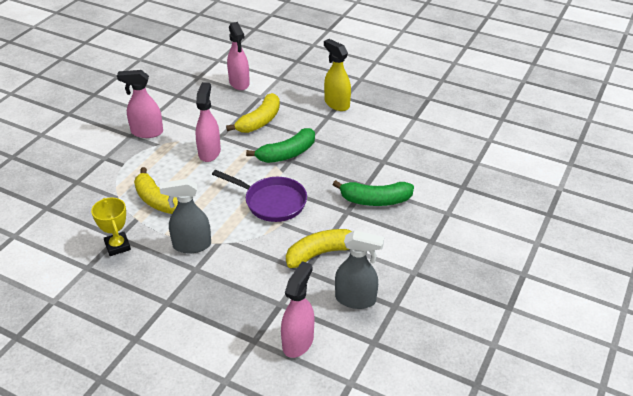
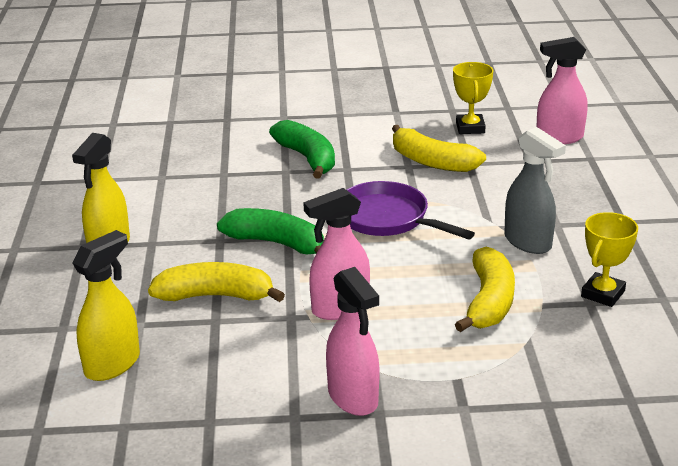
camera: 120 degrees left, 10 degrees down
(239, 83) = (113, 364): pink spray bottle -> yellow spray bottle
(272, 202) = (388, 219): purple pan -> purple pan turned 45 degrees counterclockwise
(356, 299) = (470, 128): grey spray bottle -> yellow trophy

